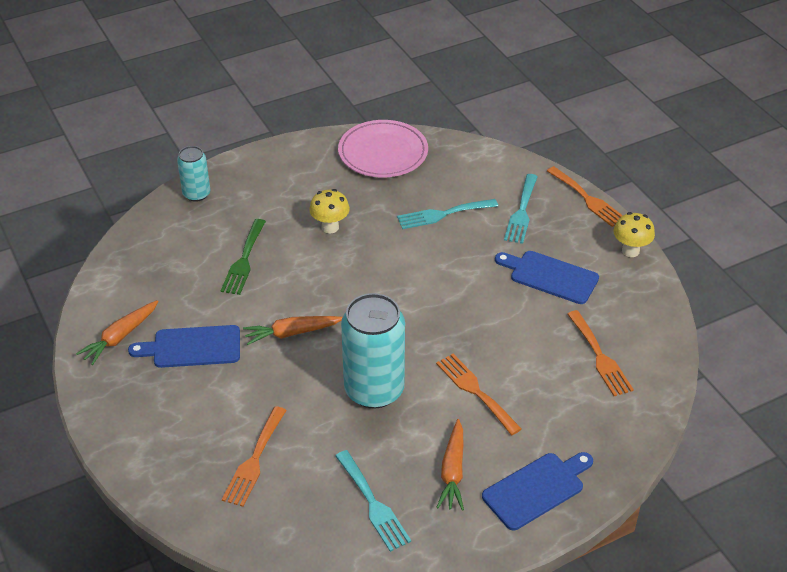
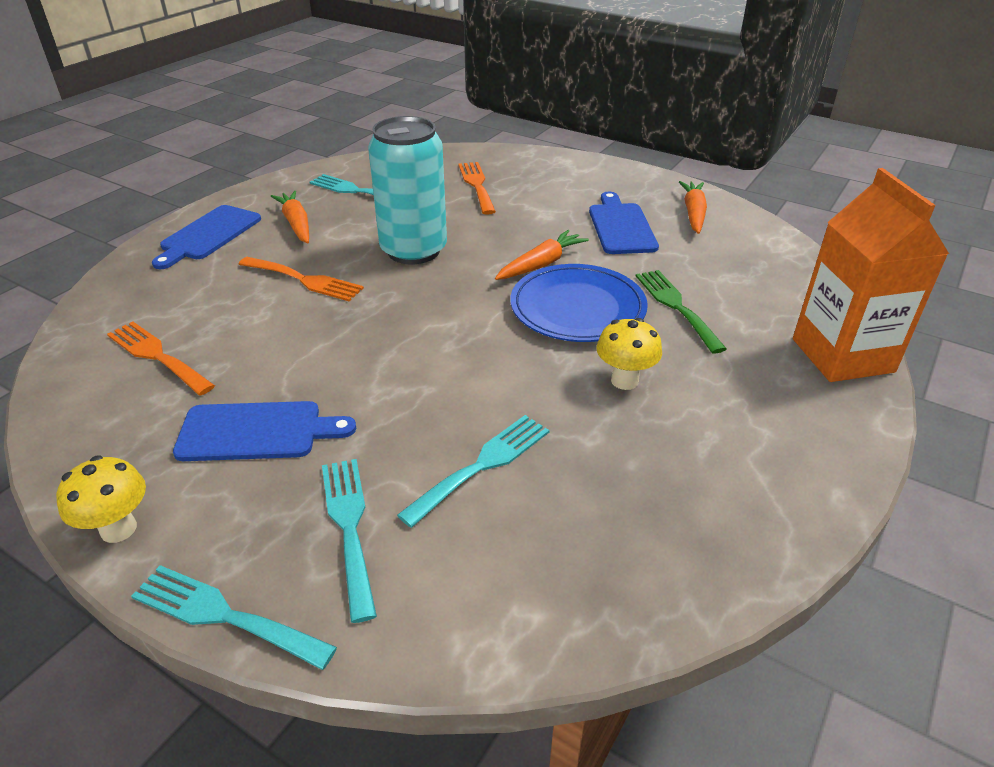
camera: 150 degrees right, 5 degrees down
(192, 347) = (621, 226): blue cutting board -> blue cutting board turned 60 degrees counterclockwise
(196, 194) = (842, 355): turquoise can -> orange carton
(306, 284) = (577, 308): none -> blue plate
(383, 153) = (685, 545): pink plate -> none
(587, 199) = (224, 615): orange fork -> turquoise fork

